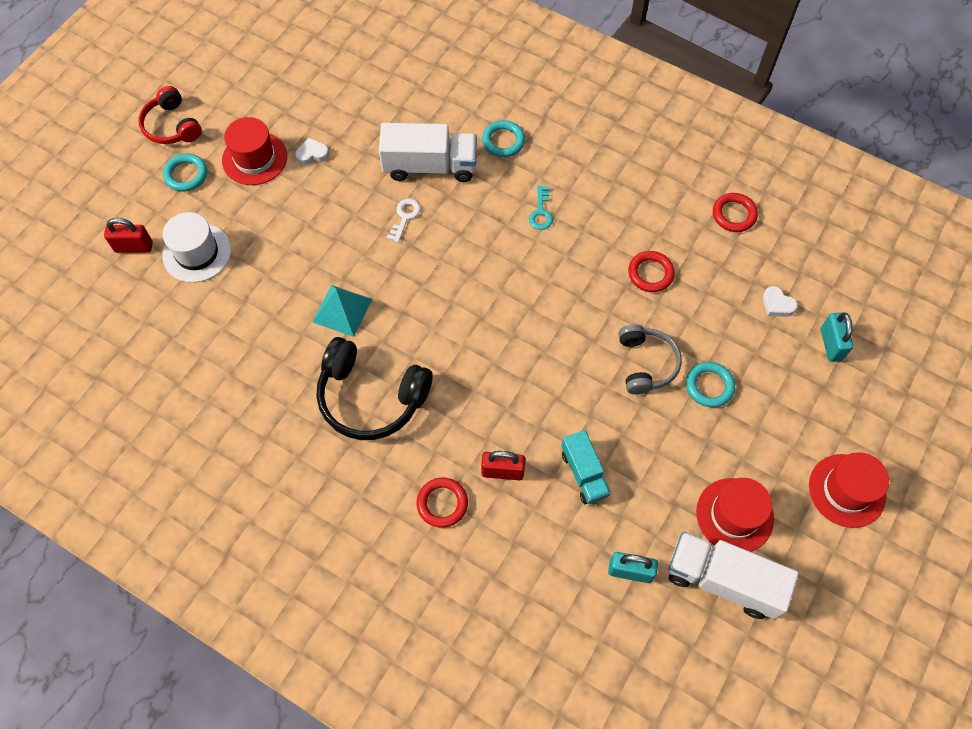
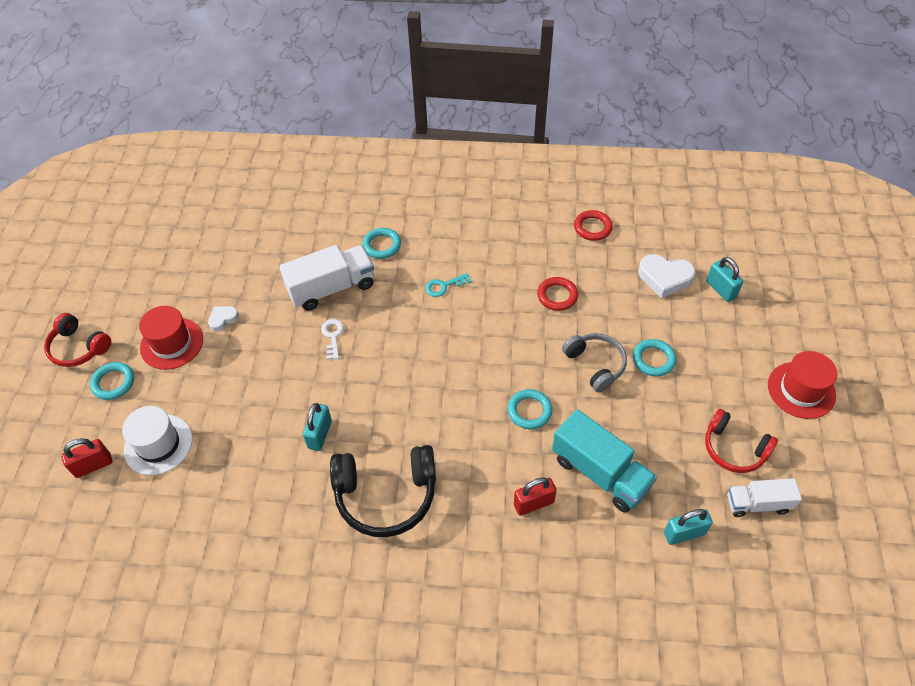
camera: 25 degrees left, 10 degrees down
(342, 310) = (320, 434): turquoise pyramid -> turquoise padlock
(442, 503) = (499, 555): red ring -> none
(541, 212) = (444, 286): turquoise key -> turquoise key turned 90 degrees clockwise
(551, 380) = (529, 411): none -> turquoise ring
(584, 474) = (600, 473): turquoise truck -> turquoise truck, size x1.62
(723, 580) = (757, 504): white truck -> white truck, size x0.62
(734, 515) = (734, 448): red hat -> red headphones
(777, 304) = (664, 278): white heart -> white heart, size x1.79

